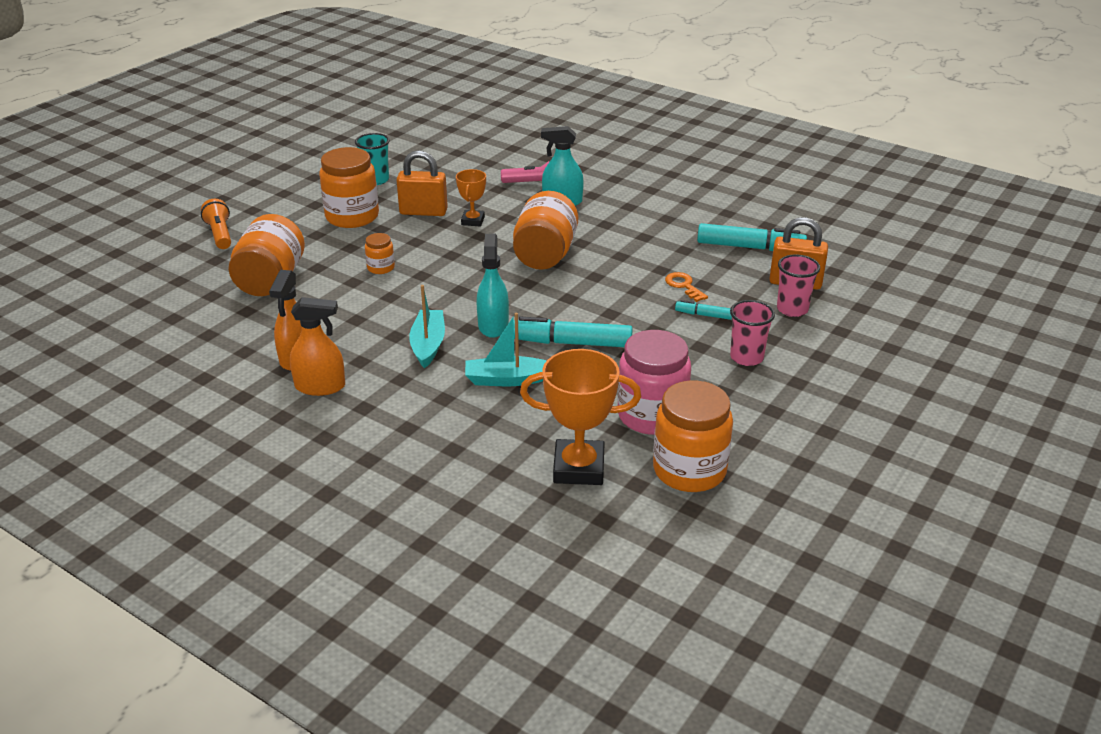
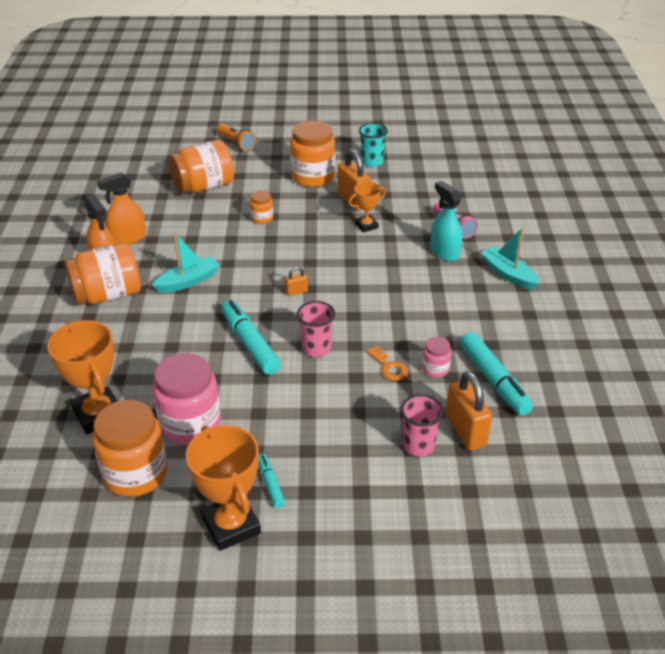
camera: 55 degrees right, 5 degrees up
(220, 234) = (236, 143): orange flashlight -> orange flashlight turned 105 degrees clockwise
(493, 325) = (238, 298): turquoise spray bottle -> none
(507, 379) = (177, 334): turquoise boat -> turquoise boat (508, 274)
(525, 291) = (296, 292): none -> orange padlock
(545, 255) = (356, 278): orange jar -> orange jar (107, 295)
(683, 286) = (389, 367): orange key -> orange key turned 120 degrees clockwise
(705, 315) = (356, 397): turquoise marker -> turquoise marker (270, 484)
(709, 266) = (435, 369): none -> pink jar
(746, 357) = (316, 446): pink cup -> pink cup (316, 349)
(805, 436) = (231, 525): none -> orange trophy

